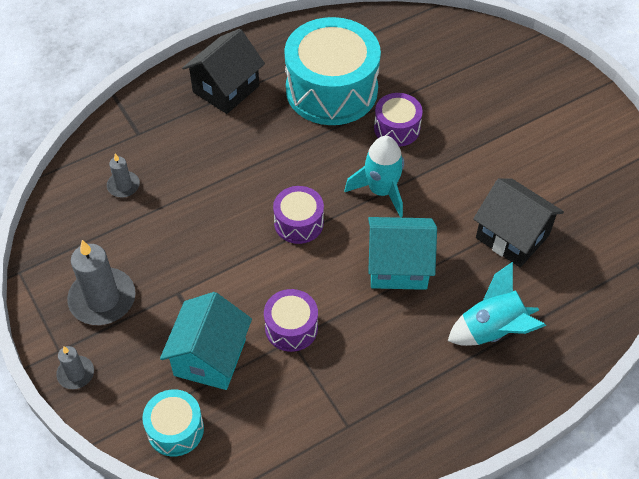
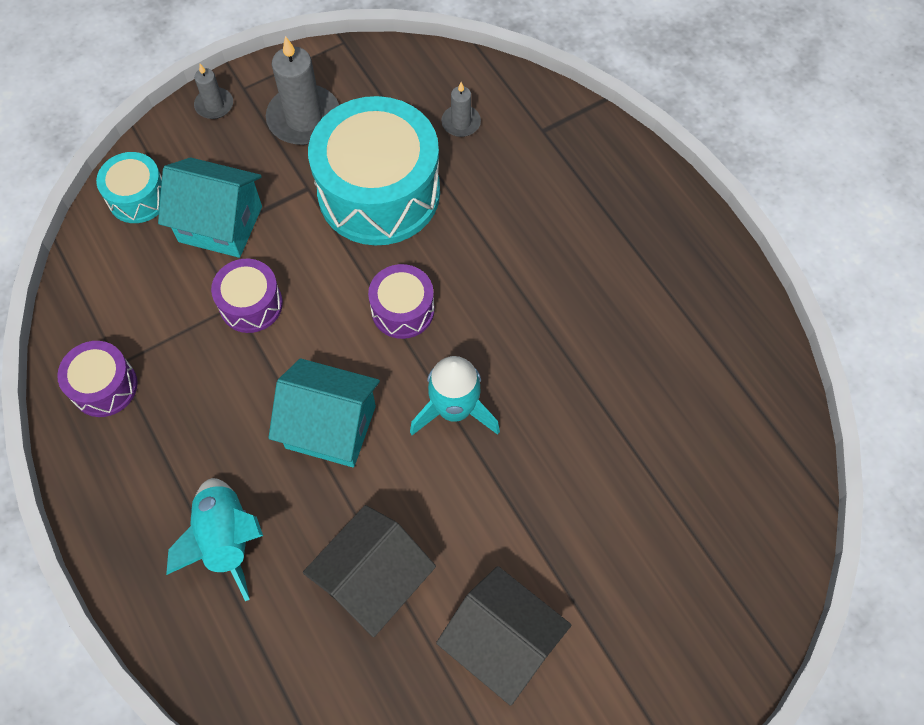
camera: 90 degrees right, 10 degrees up
(226, 89) = (625, 220): black house -> black house (502, 642)
(331, 90) = (634, 349): turquoise drum -> turquoise drum (379, 192)
(397, 128) = (567, 434): purple drum -> purple drum (104, 386)
(398, 266) = (331, 427): turquoise house -> turquoise house turned 75 degrees counterclockwise

